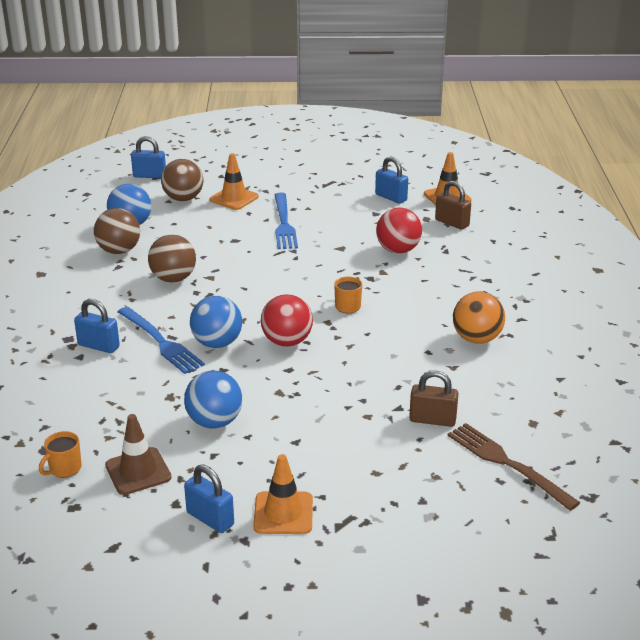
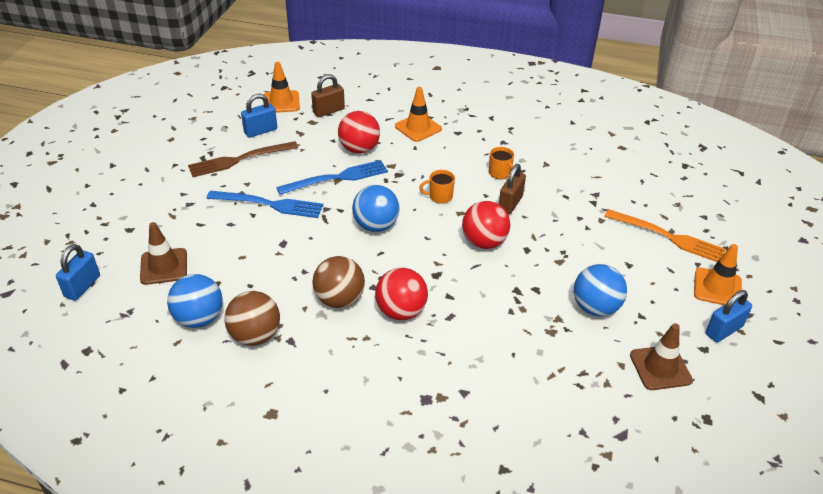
camera: 75 degrees left, 10 degrees up
(64, 469) = (652, 421): orange mug -> orange mug (500, 173)
(98, 346) = (449, 374): blue padlock -> none
(161, 342) = (458, 325): blue fork -> blue fork (337, 178)
(169, 310) = (401, 311): none -> red ball
(183, 198) = (164, 266): brown ball -> brown traffic cone
(217, 343) = (472, 286): blue ball -> blue ball (376, 225)
(234, 198) = (191, 228): orange traffic cone -> orange traffic cone (418, 128)
(362, 470) = (668, 237): none -> orange fork
(432, 420) = (612, 189): brown padlock -> brown padlock (510, 203)
(476, 339) = (512, 143): orange ball -> none
(506, 463) = (666, 170): brown fork -> brown fork (239, 160)

